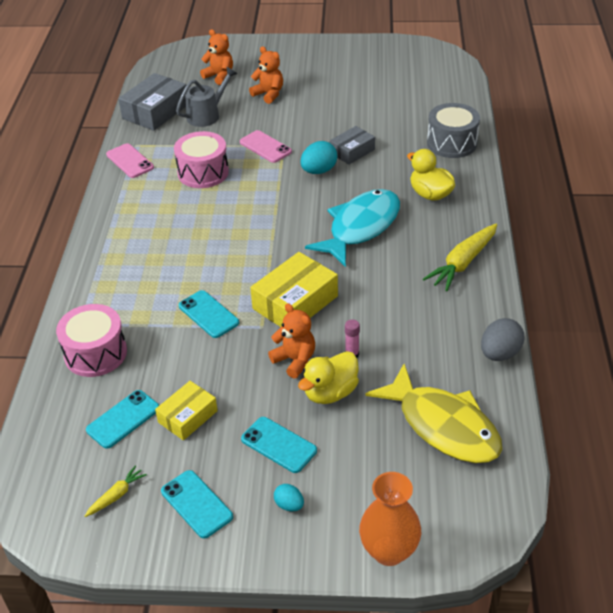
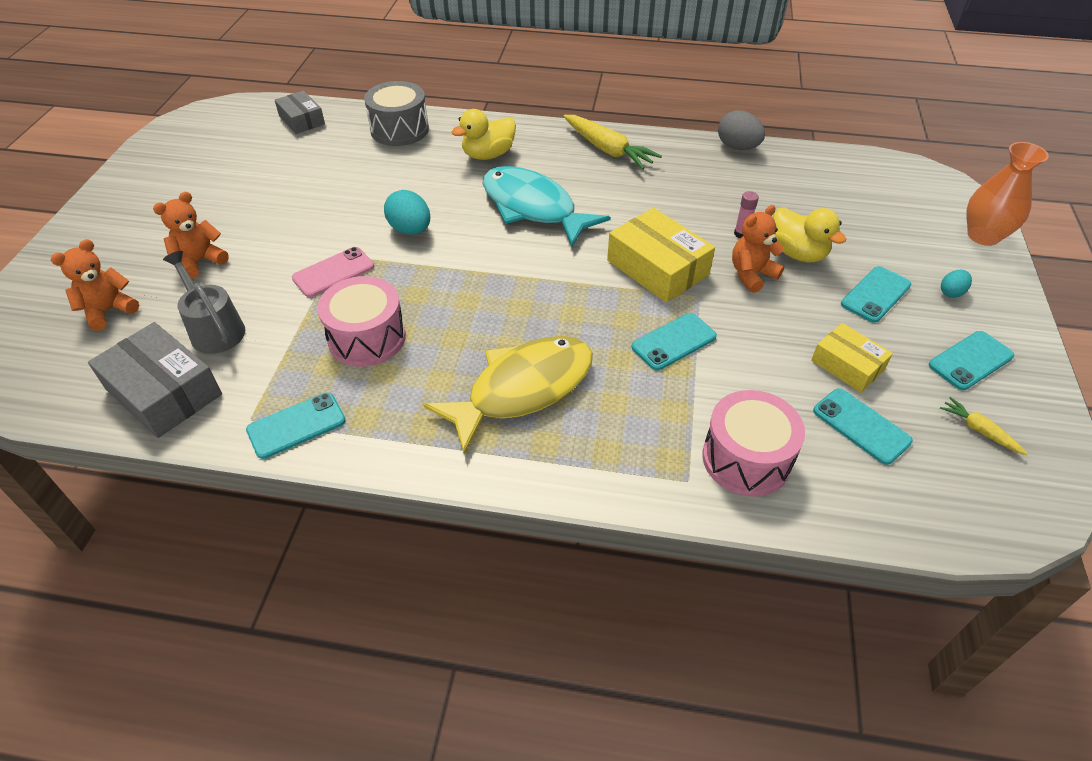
camera: 85 degrees left, 5 degrees up
(130, 161) = (296, 425): pink phone -> turquoise phone
(352, 151) = (381, 200): grey box -> grey box (302, 120)
(443, 425) = (831, 189): yellow fish -> yellow fish (522, 389)

